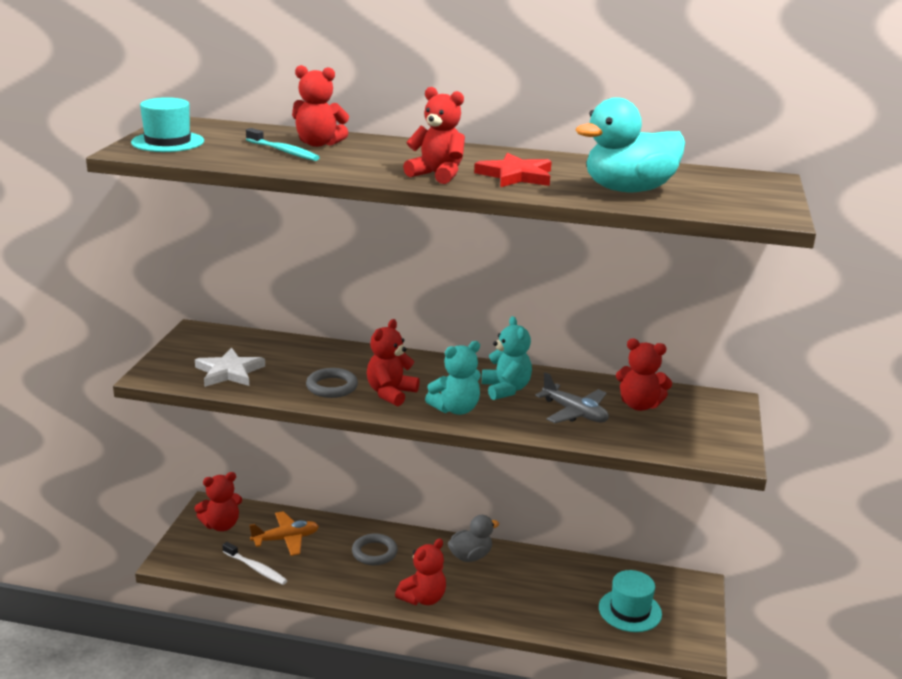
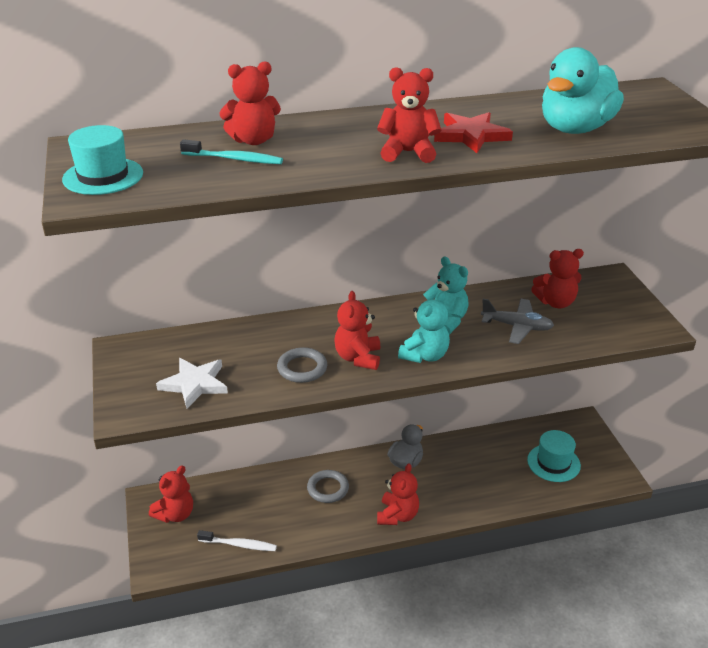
camera: 25 degrees left, 10 degrees up
(286, 539) = (244, 505): orange plane -> none

